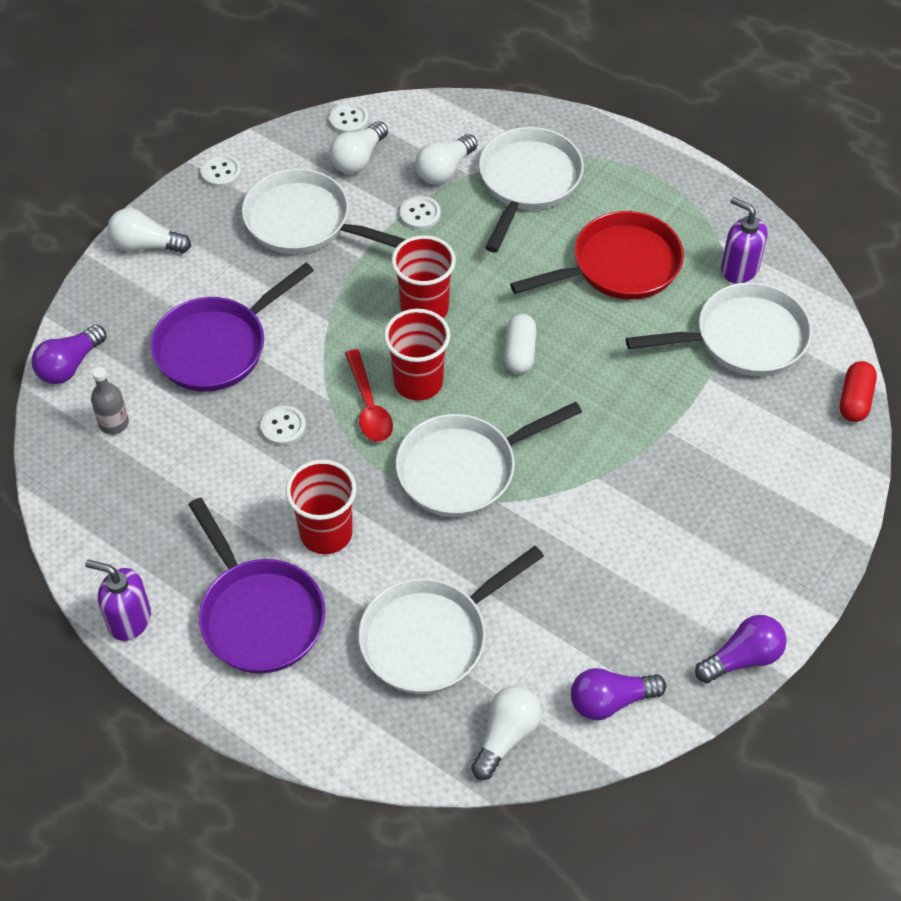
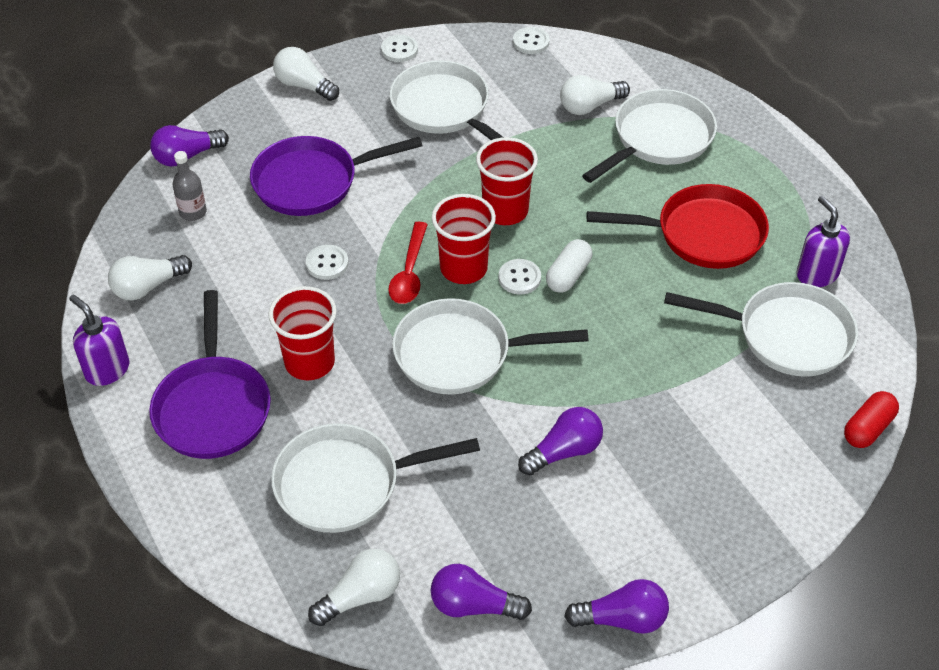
camera: 25 degrees right, 5 degrees down
(358, 159) = (520, 74): white light bulb -> white light bulb (148, 287)
(420, 214) = (547, 134): white button -> white button (519, 278)
(610, 526) = (564, 451): none -> purple light bulb

